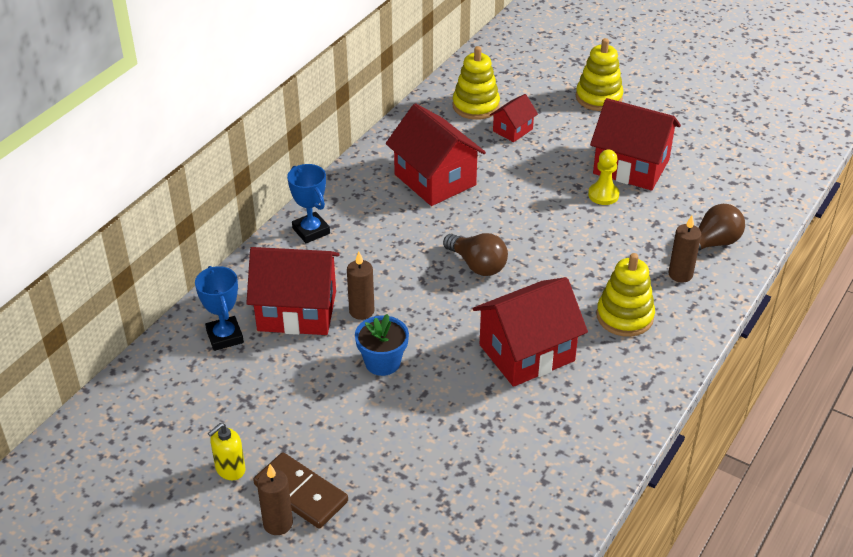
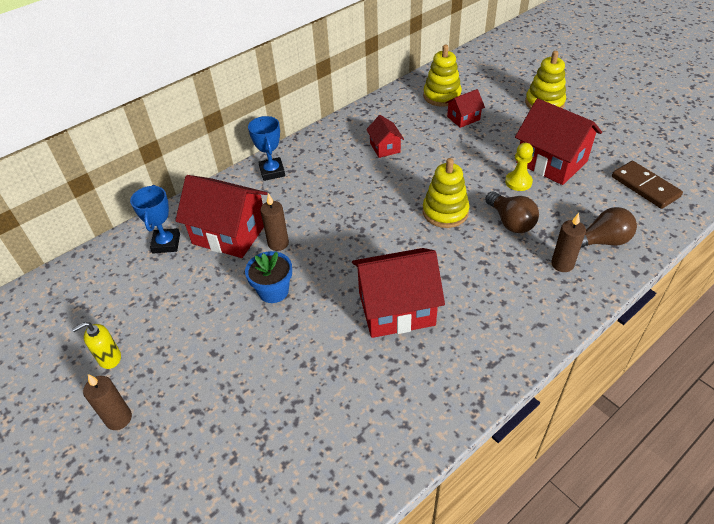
camera: 20 degrees right, 5 degrees up
(301, 493) = (151, 394): brown domino -> brown domino (645, 187)
(435, 180) = (385, 147): red house -> red house, size x0.51
(477, 265) = (388, 222): brown light bulb -> brown light bulb (510, 222)
(624, 316) = (496, 293): yellow stacking toy -> yellow stacking toy (445, 212)

